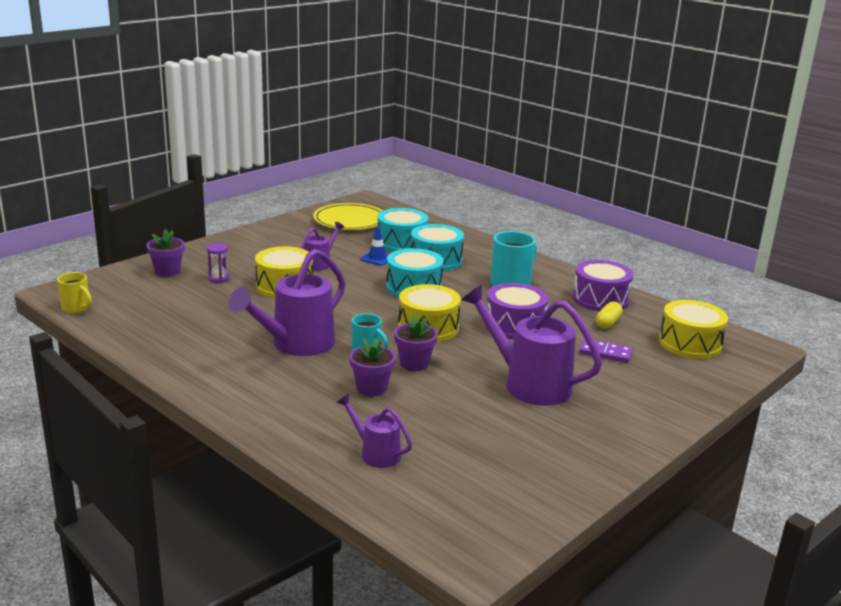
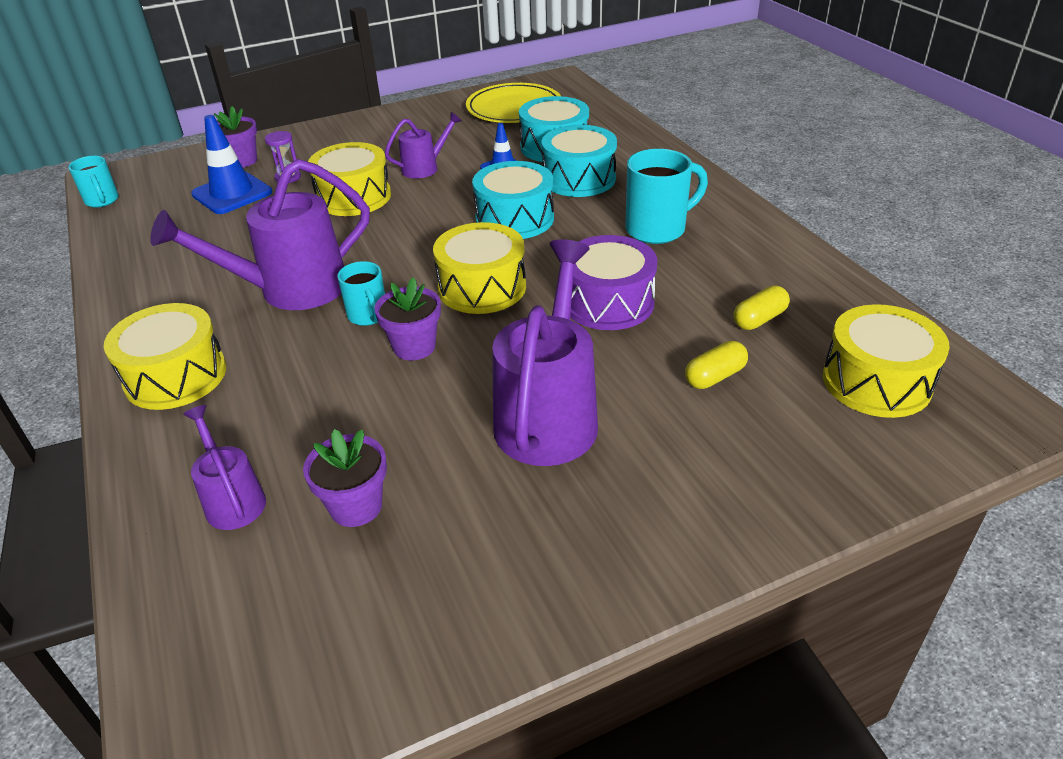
camera: 25 degrees right, 15 degrees up
(76, 308) = (102, 201): yellow mug -> turquoise mug
(184, 293) = (232, 193): none -> blue traffic cone
(265, 401) = (176, 376): none -> yellow drum
(371, 388) = (323, 379): purple flower pot -> purple flower pot (356, 506)
(528, 384) = (549, 414): purple watering can -> purple watering can turned 45 degrees clockwise
(600, 299) = (777, 273): purple drum -> none
(605, 353) = (715, 376): purple domino -> yellow capsule

